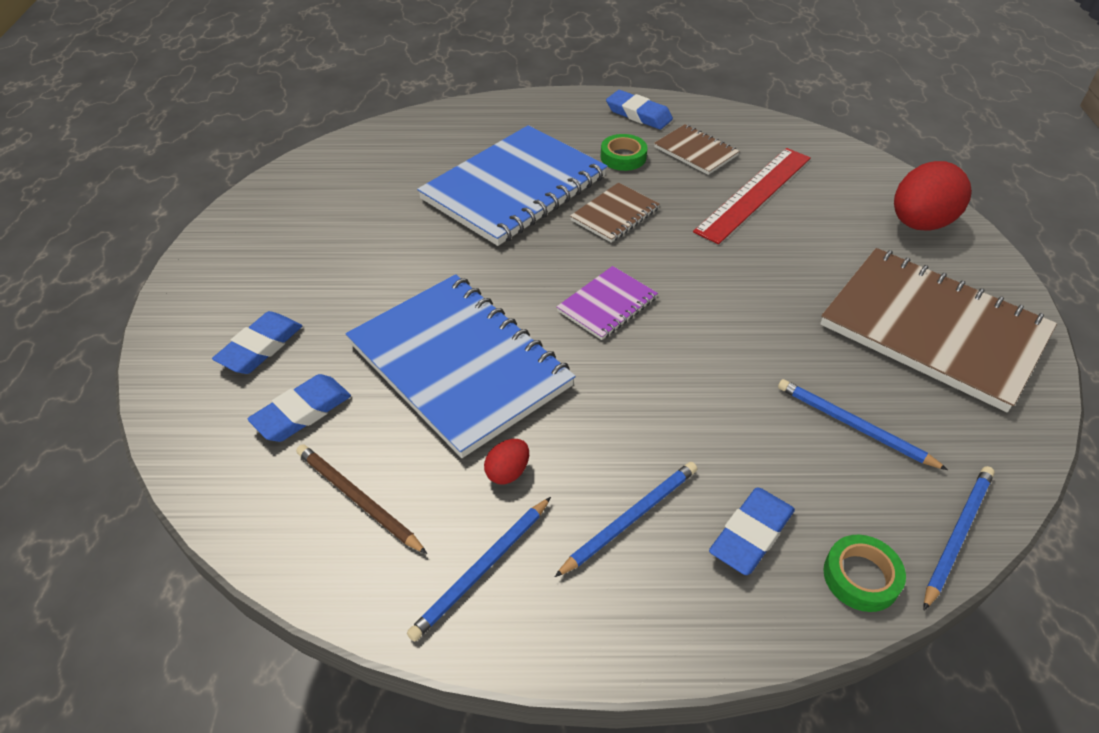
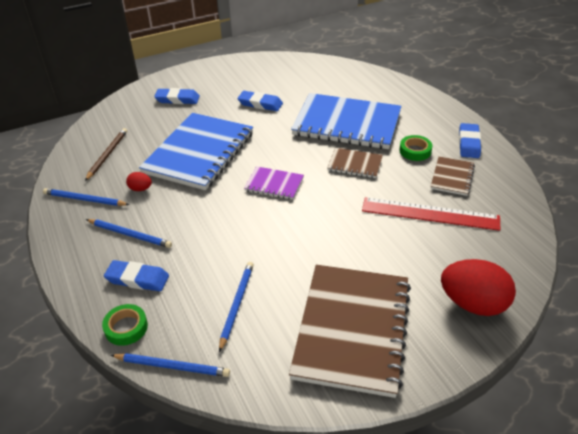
camera: 65 degrees right, 5 degrees down
(302, 412) = (147, 123): blue eraser -> blue eraser (260, 104)

